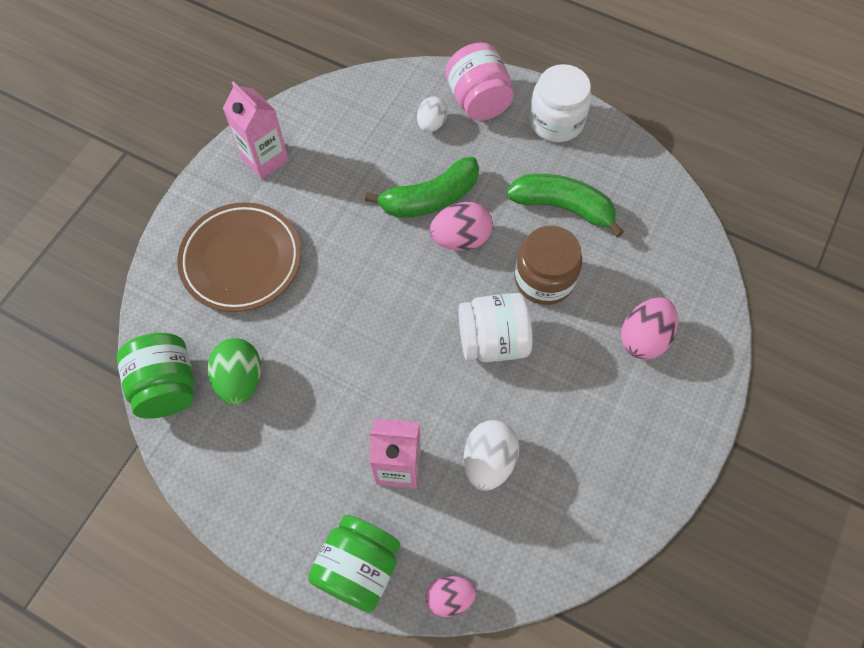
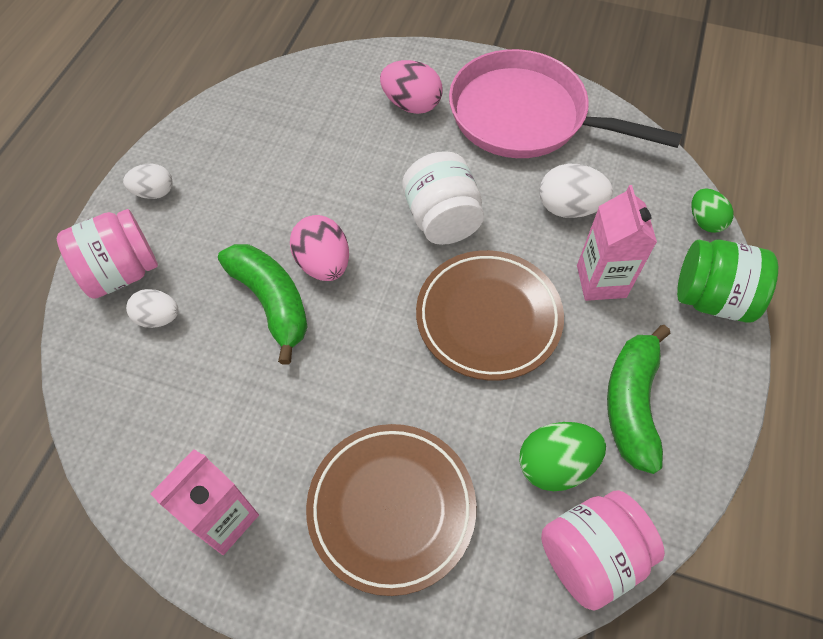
camera: 100 degrees left, 5 degrees down
(167, 386) = (590, 556): green jar -> pink jar
(381, 358) = (488, 318): none -> brown plate
(449, 597) = (704, 221): pink egg -> green egg
(544, 279) = (362, 184): brown jar -> none
(556, 121) = (154, 192): white jar -> white egg
(563, 207) = (271, 176): green banana -> green banana (631, 403)
(617, 449) = (525, 116): none -> pink pan

